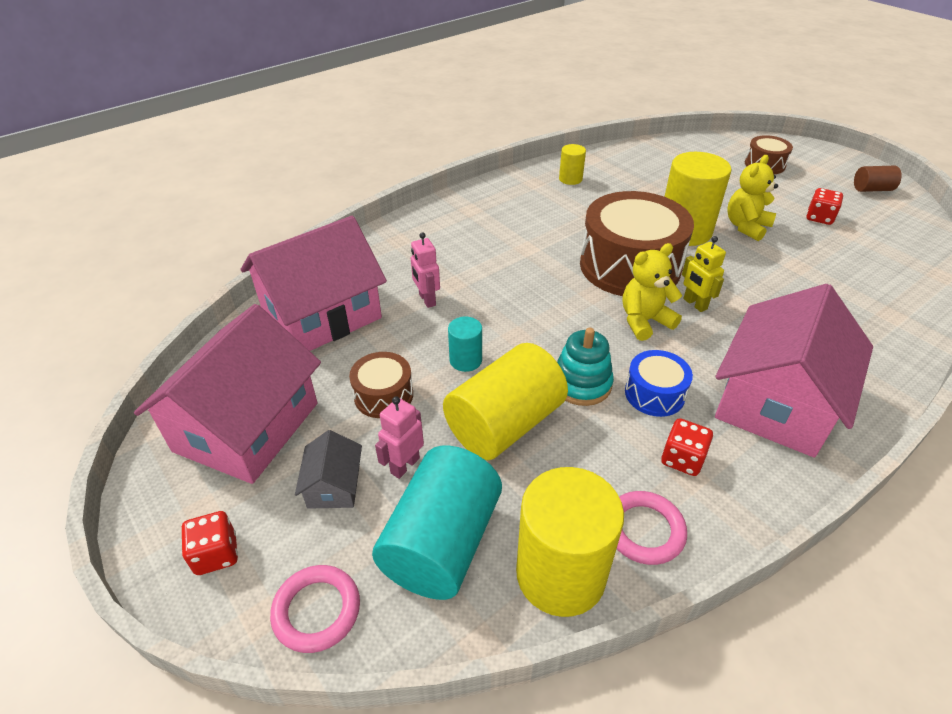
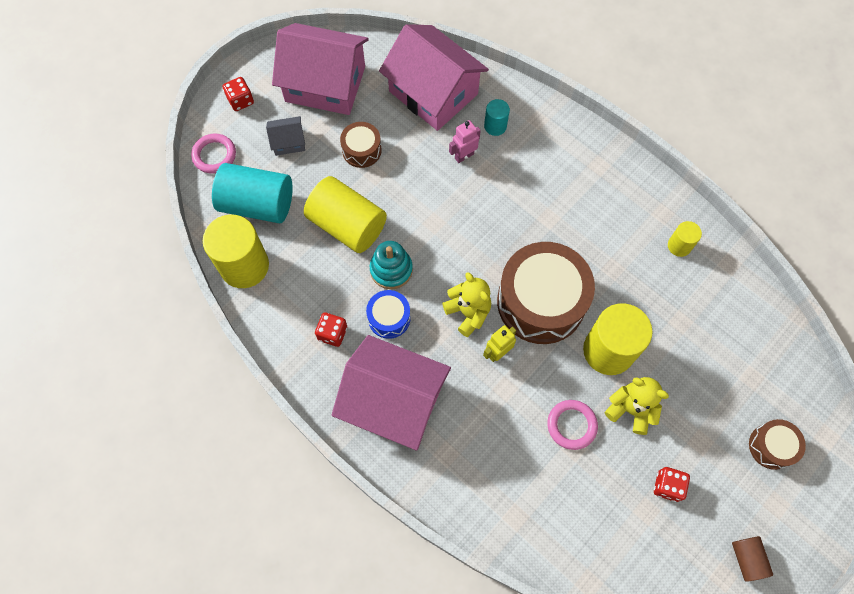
camera: 80 degrees right, 25 degrees up
(404, 465) = (307, 175): pink robot -> none
(465, 360) = (402, 193): turquoise cylinder -> turquoise cylinder (495, 126)
(644, 530) = (276, 309): pink ring -> pink ring (571, 425)

